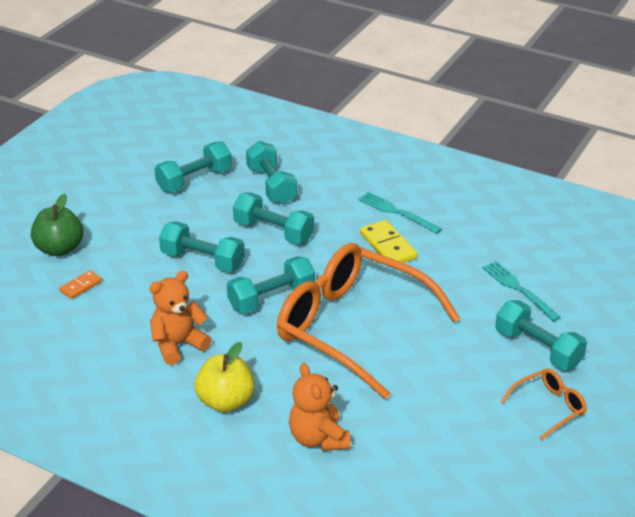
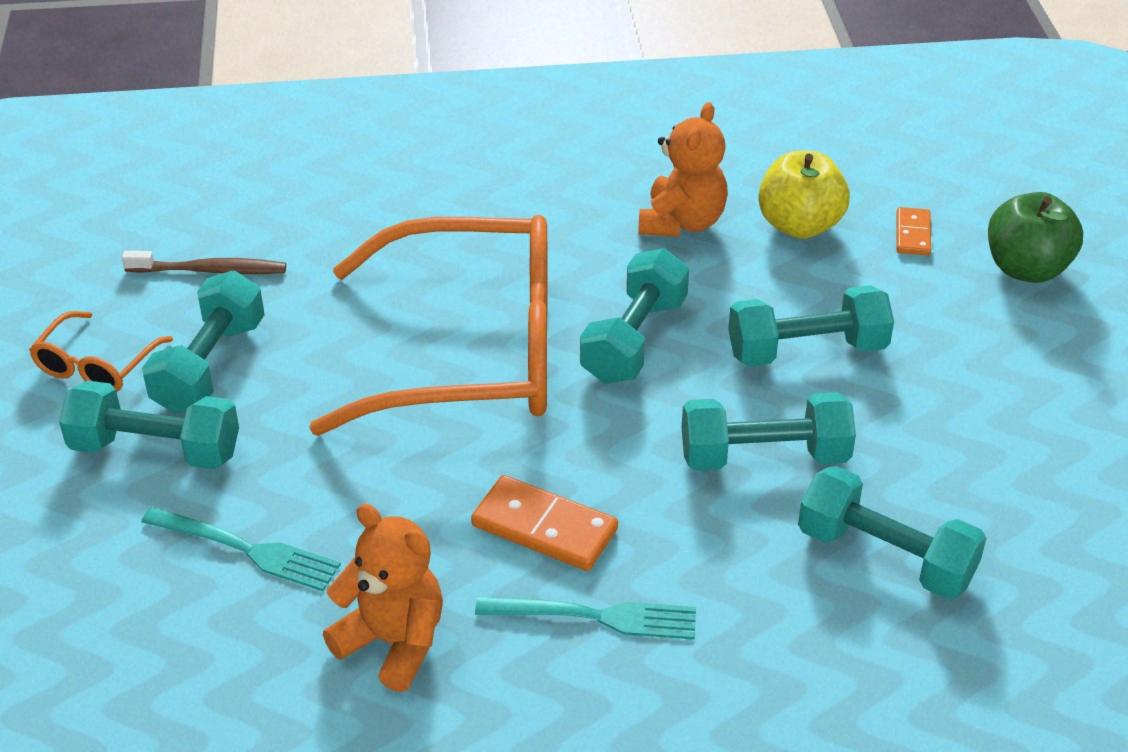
camera: 145 degrees right, 5 degrees up
(194, 180) = (1028, 494): turquoise dumbbell -> turquoise dumbbell (210, 366)
(226, 401) = (542, 189): yellow apple -> yellow apple (799, 225)
(318, 438) = (387, 199): orange teddy bear -> orange teddy bear (393, 642)
(388, 246) = (544, 527): yellow domino -> orange domino
(455, 438) = (210, 270): none -> brown toothbrush

